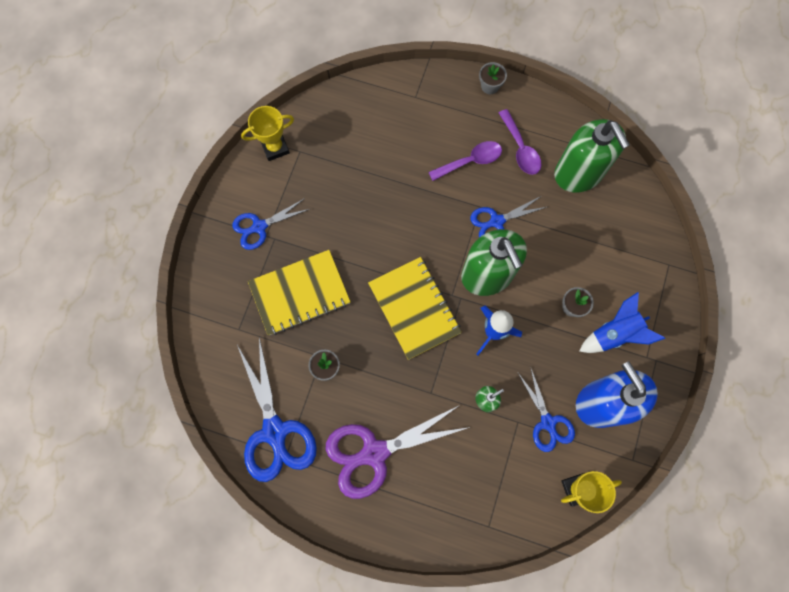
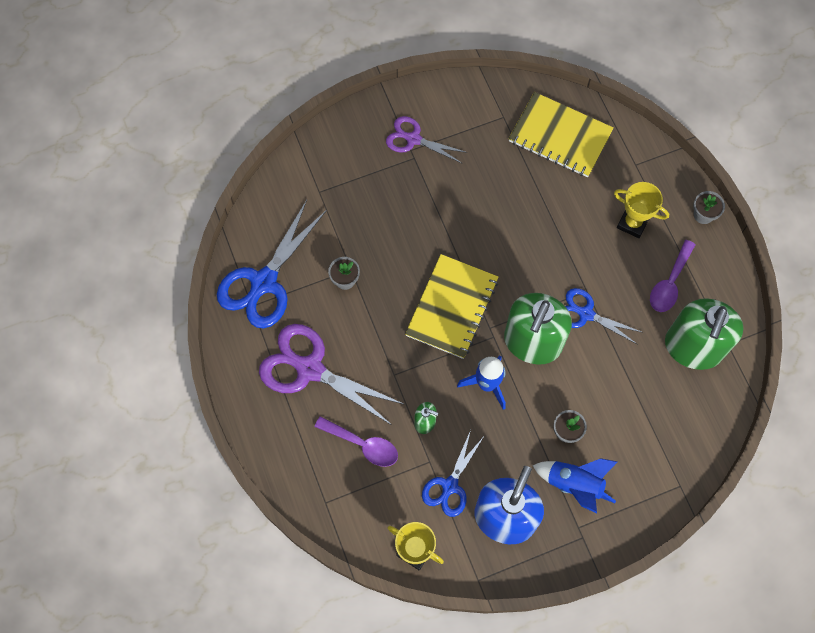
camera: 50 degrees right, 5 degrees down
(259, 227) = (413, 139): blue scissors -> purple scissors
(275, 148) = (489, 96): yellow trophy -> yellow trophy (632, 223)
(300, 293) = (387, 212): yellow notebook -> yellow notebook (560, 136)
(470, 161) = (619, 252): purple spoon -> purple spoon (362, 444)

